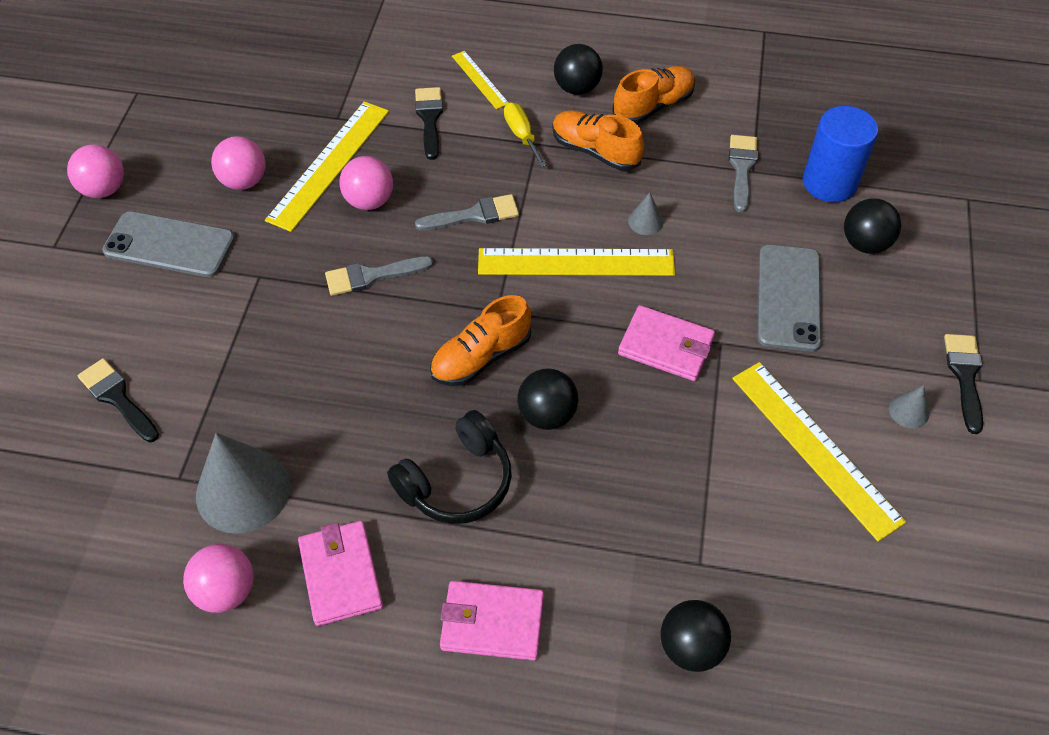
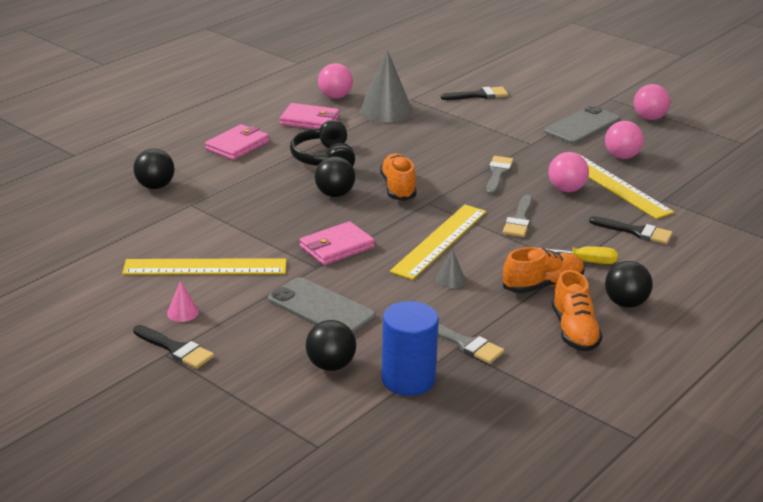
camera: 120 degrees right, 25 degrees down
(480, 79) = (668, 264): yellow ruler -> none
(908, 411) = (183, 312): grey cone -> pink cone

